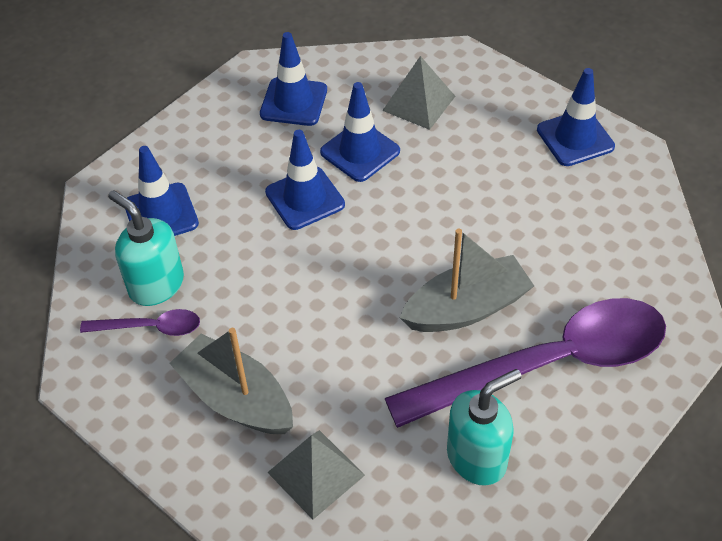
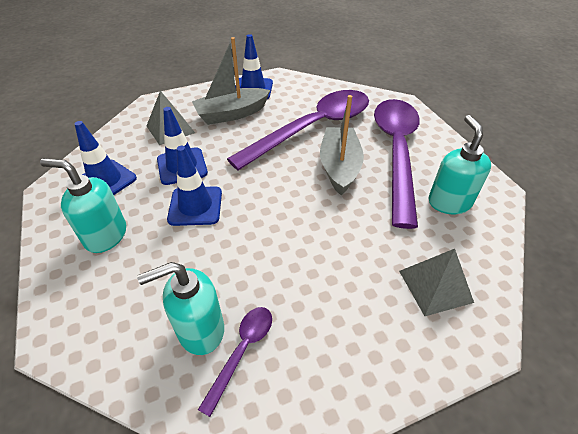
camera: 65 degrees left, 5 degrees down
(161, 214) = (129, 299): blue traffic cone -> none
(222, 151) = (105, 235): none -> turquoise soap dispenser
(236, 398) = (348, 312): grey boat -> grey boat (232, 114)
(531, 246) = (312, 128): none -> purple spoon

